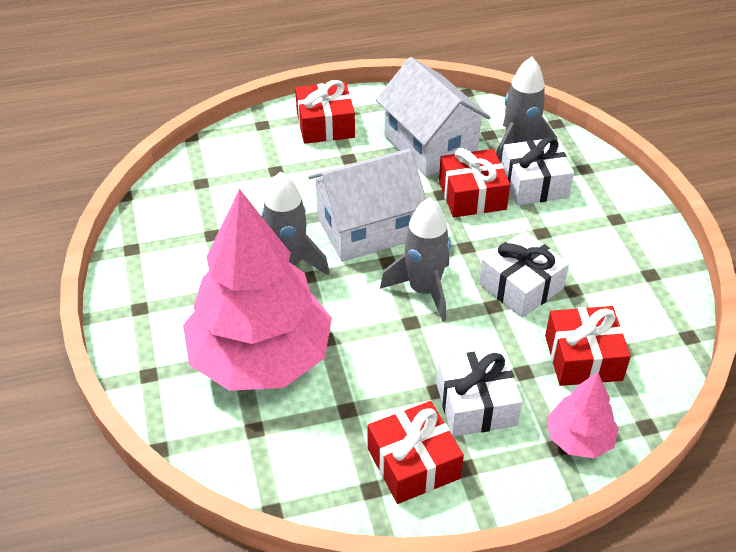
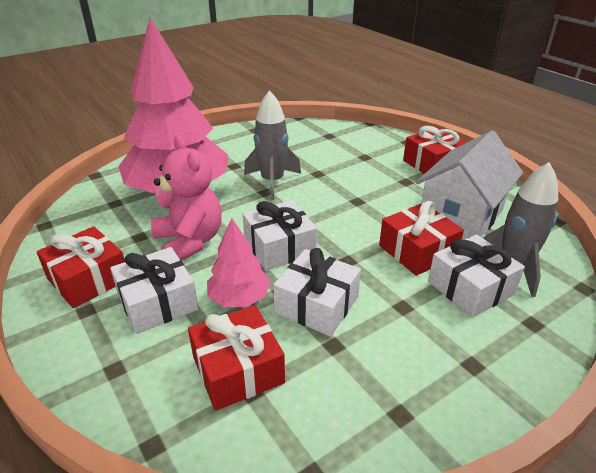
camera: 70 degrees right, 10 degrees down
(367, 228) = (332, 205): white house -> none
(380, 363) = (189, 242): none -> pink teddy bear
(424, 290) = (279, 247): grey rocket -> white gift
(579, 439) = (125, 384): pink tree -> pink tree (239, 298)

